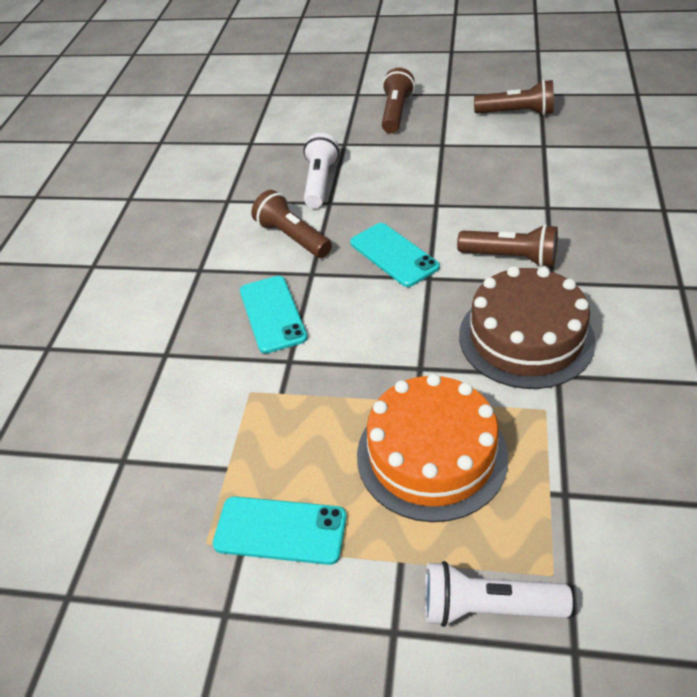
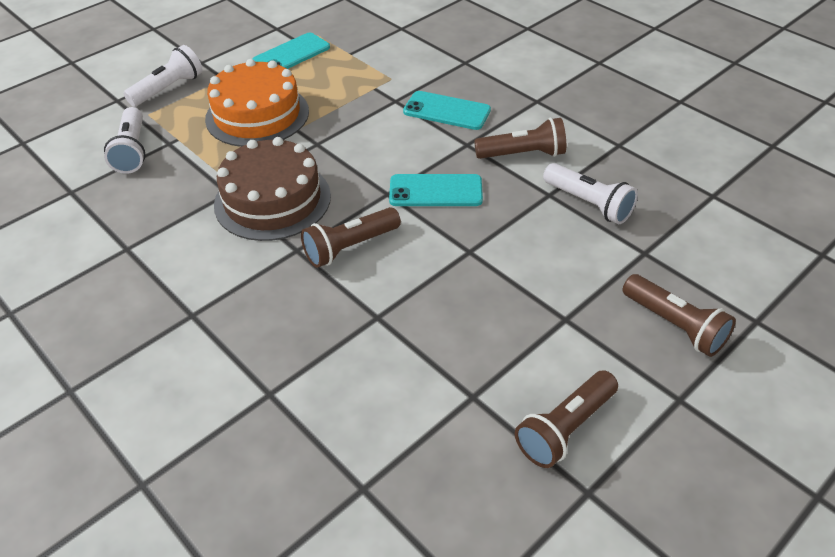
camera: 125 degrees right, 0 degrees up
(618, 516) = (132, 151): none -> white flashlight

